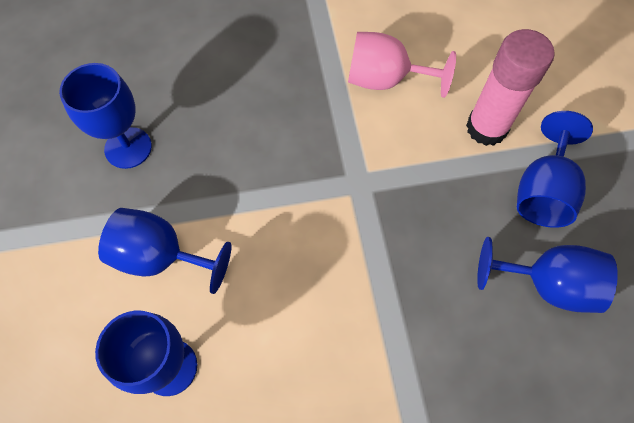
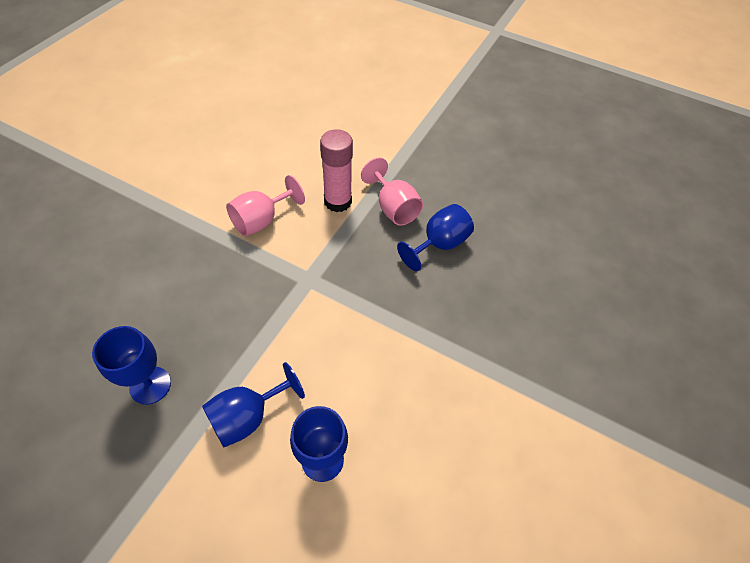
camera: 55 degrees left, 10 degrees down
(542, 191) = (393, 208): blue goblet -> pink goblet

